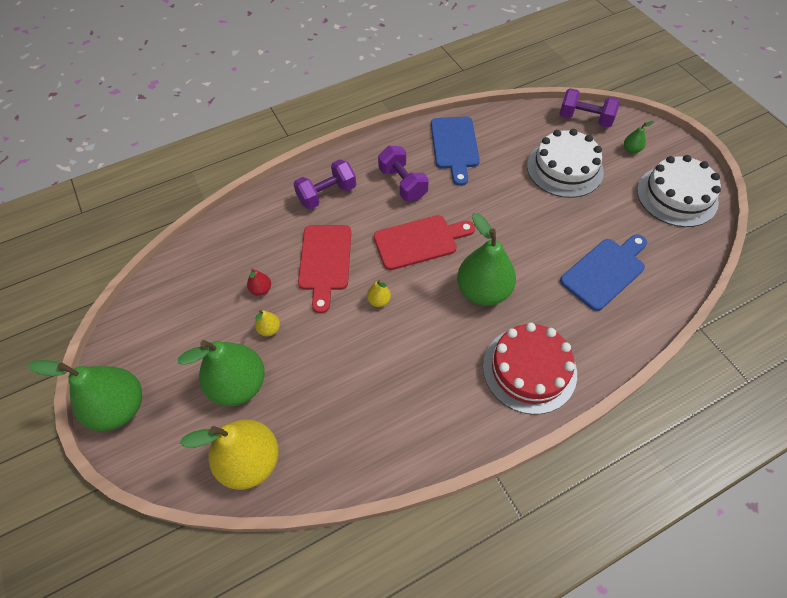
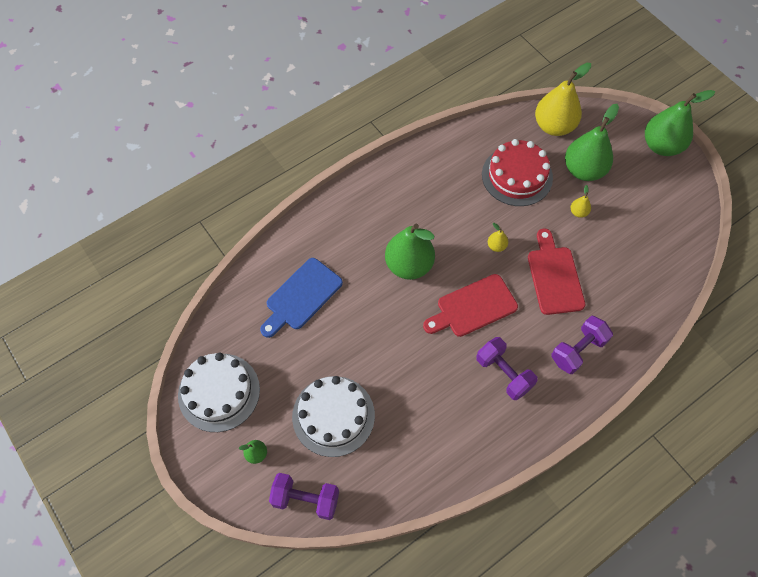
camera: 170 degrees right, 5 degrees up
(261, 289) = (600, 244): red pear -> none
(455, 146) = (457, 435): blue cutting board -> none
(529, 369) = (368, 206): red cake -> red cake (517, 176)

